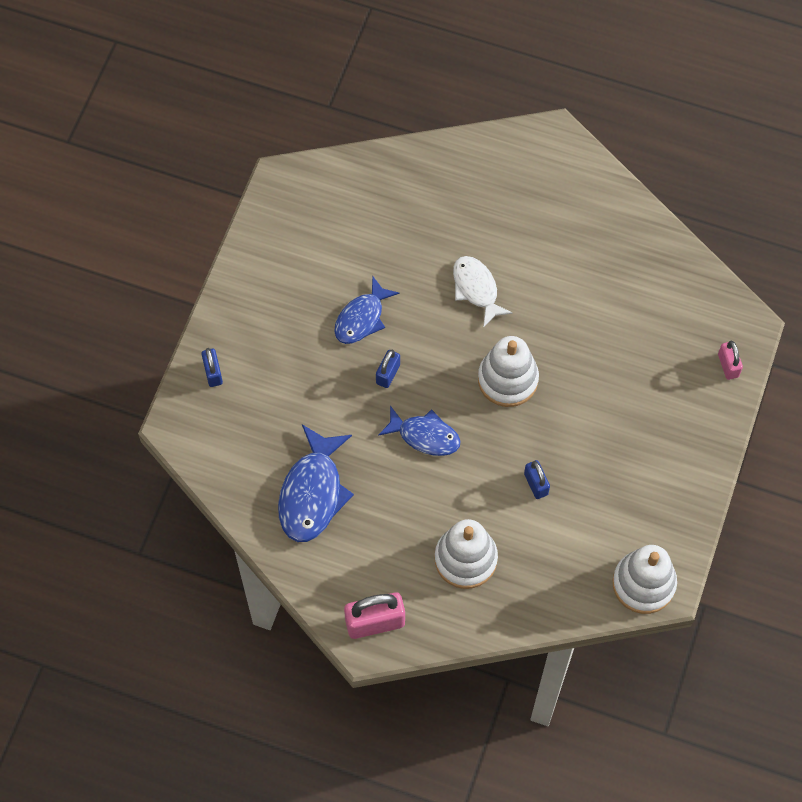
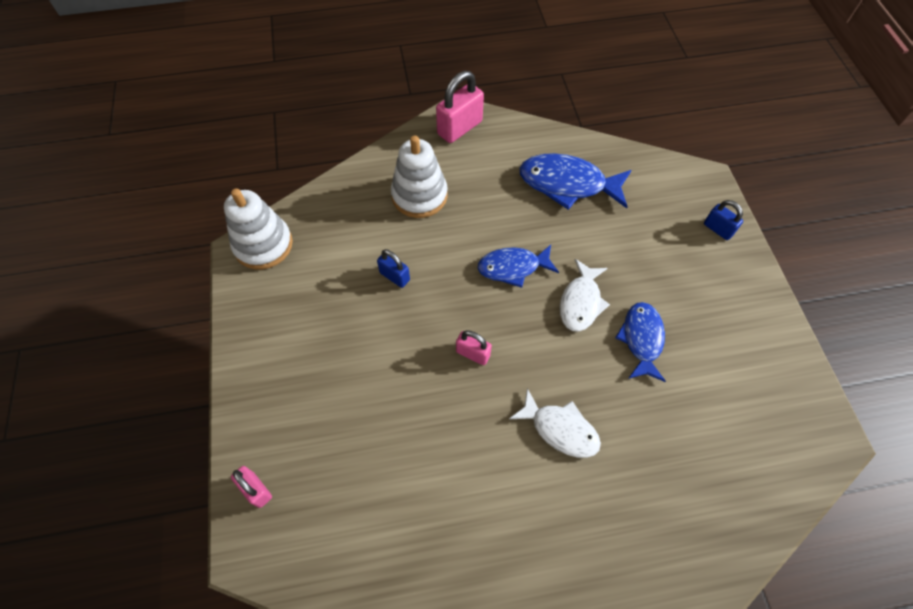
camera: 150 degrees right, 5 degrees down
(312, 493) = (568, 184): blue fish -> blue fish turned 60 degrees counterclockwise
(388, 374) = (581, 302): blue padlock -> white fish
(507, 379) = (473, 353): white stacking toy -> pink padlock

